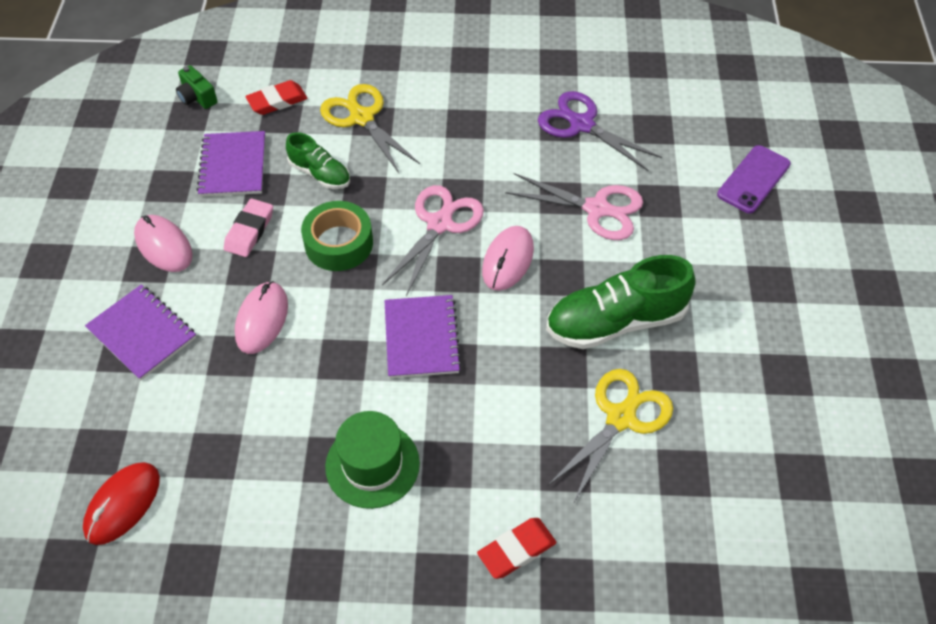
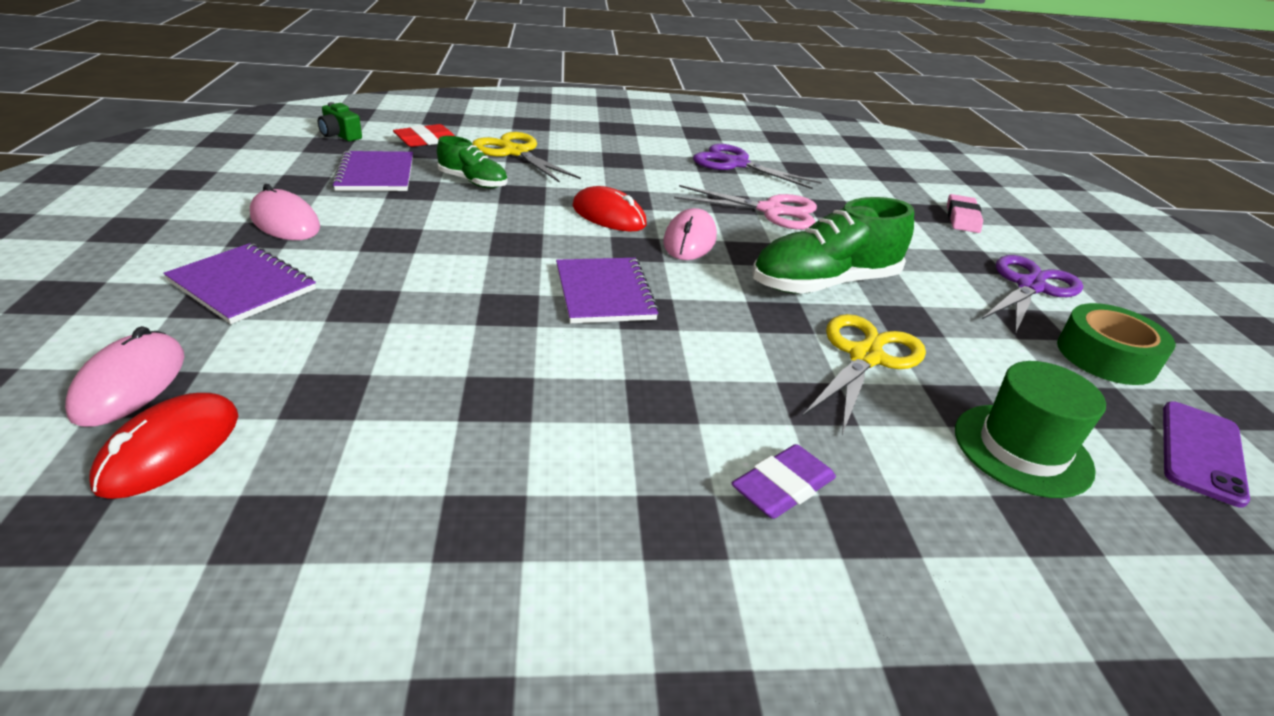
camera: 10 degrees left, 20 degrees down
(249, 231) = (392, 214): pink eraser -> pink eraser (962, 218)
(262, 319) = (404, 277): pink mouse -> pink mouse (130, 384)
(338, 243) = (497, 225): green tape -> green tape (1106, 356)
(372, 464) = (558, 402): green hat -> green hat (1022, 449)
(439, 224) = (608, 216): pink scissors -> red mouse
(516, 550) = (783, 487): red eraser -> purple eraser
(753, 179) = (914, 198): purple phone -> purple phone (1201, 452)
(811, 323) = (1030, 287): none -> purple scissors

